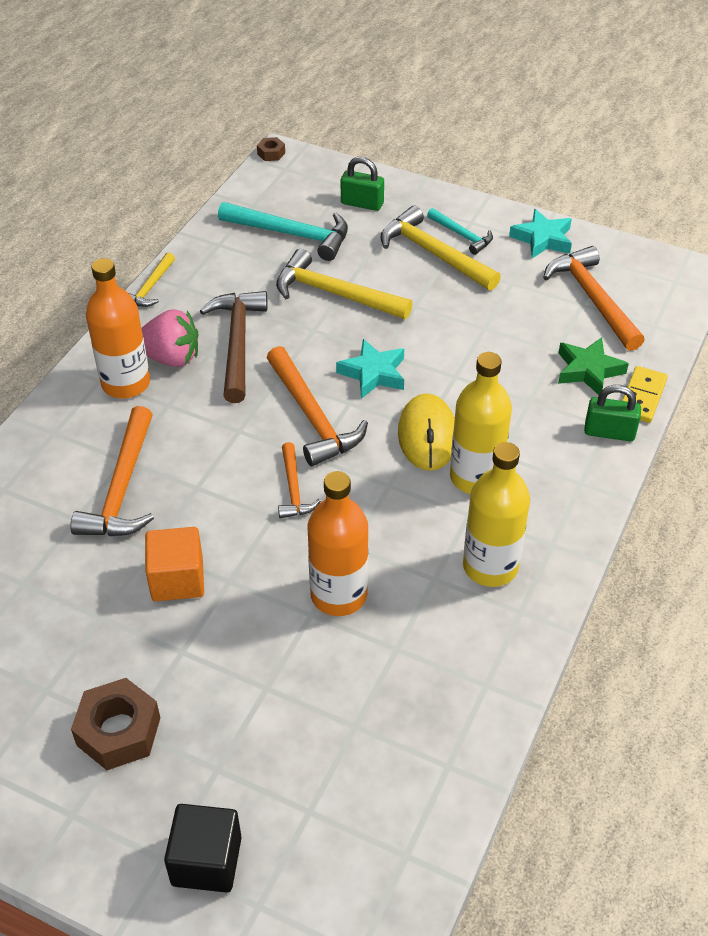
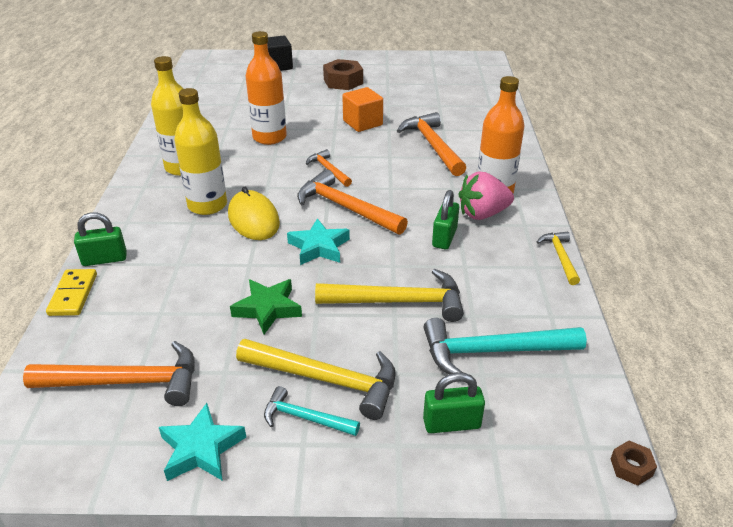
camera: 155 degrees right, 10 degrees down
(237, 343) = (444, 237): brown hammer -> green padlock
(588, 370) = (126, 303): green star -> green star (268, 309)
(592, 298) = (127, 382): orange hammer -> orange hammer turned 45 degrees counterclockwise

